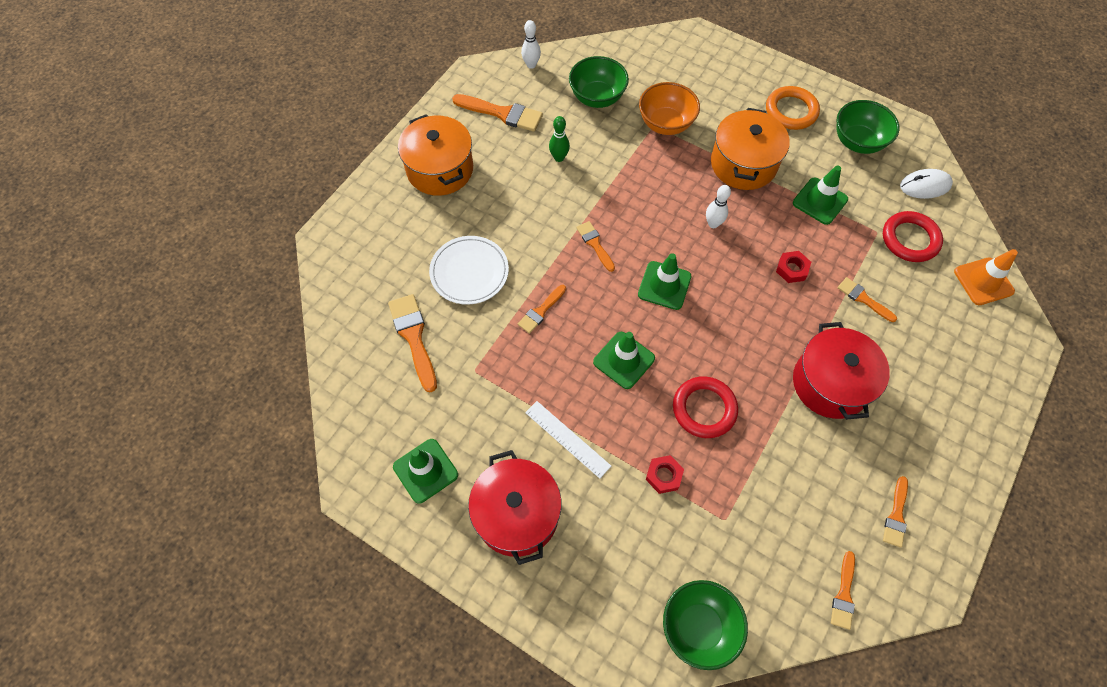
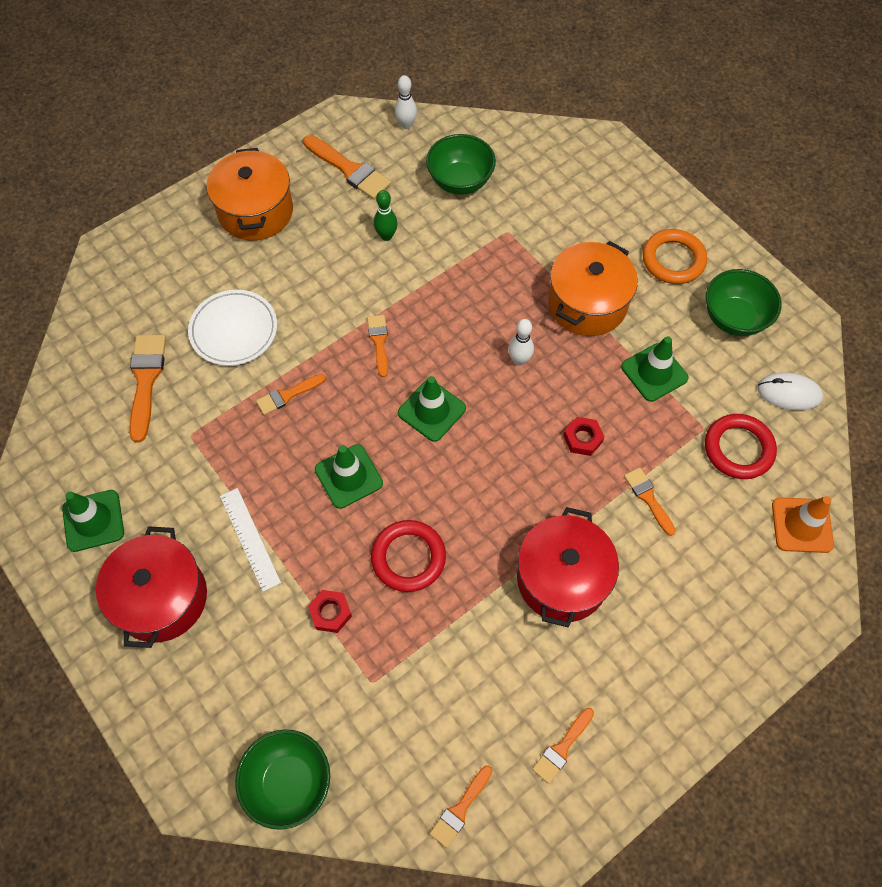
camera: 20 degrees right, 0 degrees up
(665, 124) = (521, 233): orange bowl -> none

